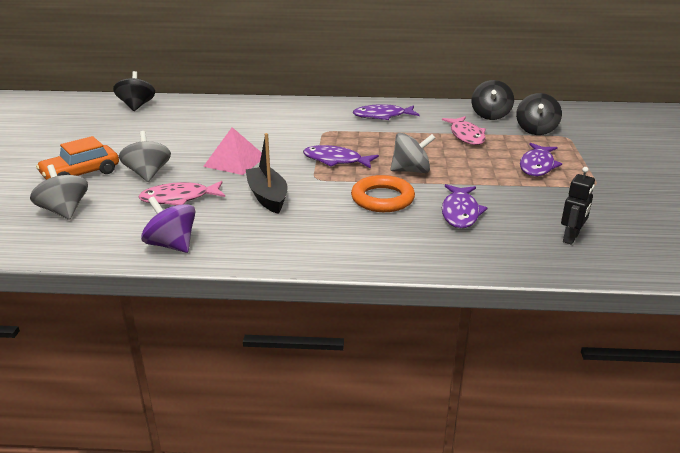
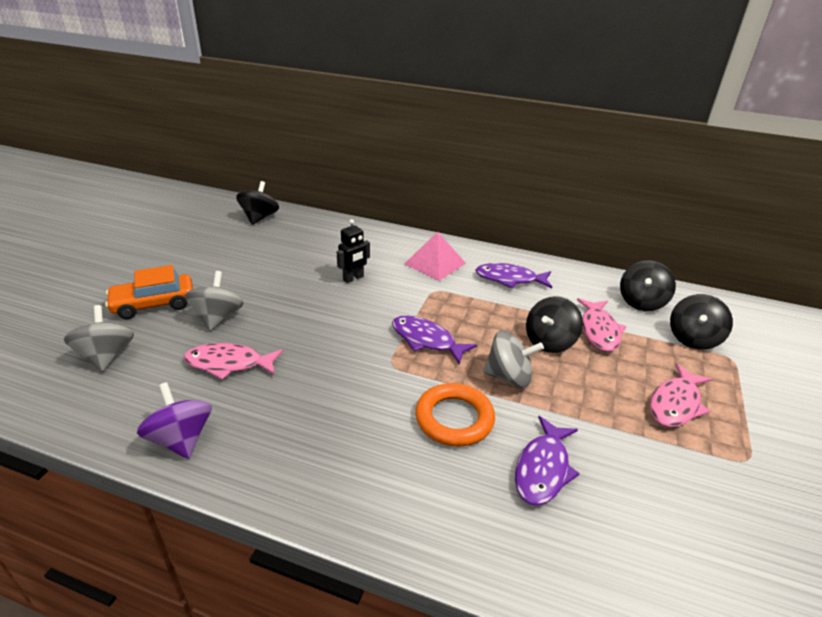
camera: 15 degrees right, 5 degrees up
(235, 161) = (316, 318): pink pyramid -> pink pyramid (435, 263)
(267, 197) = (323, 384): black boat -> none
(432, 147) = (549, 342): none -> black spinning top
(537, 166) = (675, 404): purple fish -> pink fish
(571, 238) = (682, 562): black robot -> black robot (353, 278)

